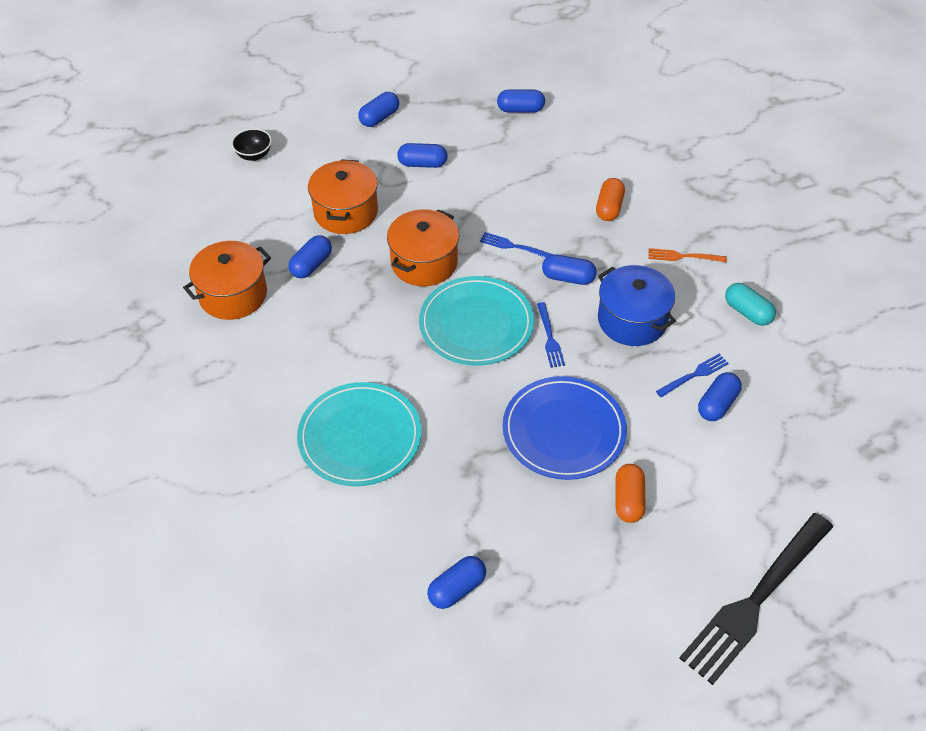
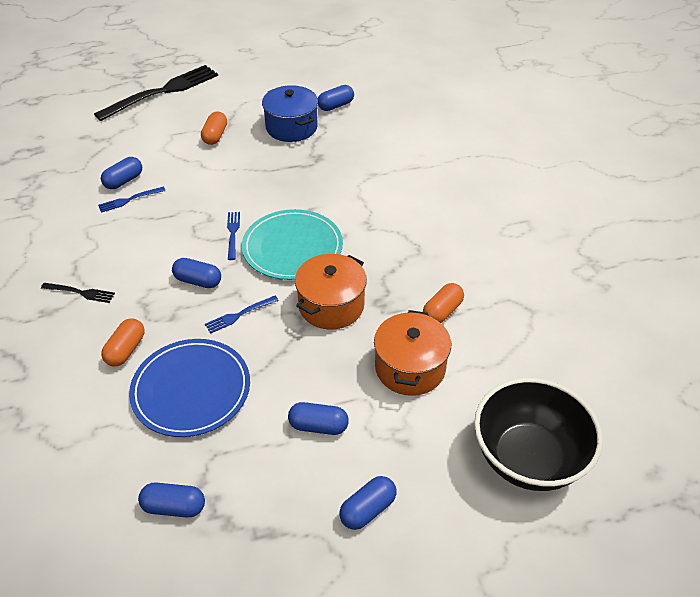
camera: 175 degrees left, 5 degrees down
(233, 295) = (514, 288): orange pot -> none
(254, 155) = (528, 458): black bowl -> black bowl, size x2.40
(311, 265) = (442, 311): blue capsule -> orange capsule
(360, 437) = (394, 179): turquoise plate -> none
(514, 246) = (239, 315): blue fork -> blue fork turned 120 degrees clockwise
(563, 431) = (244, 173): blue plate -> blue plate (191, 390)
(632, 320) = (157, 241): blue pot -> blue pot (291, 127)
(683, 257) = (80, 292): orange fork -> black fork
(747, 312) = (56, 241): turquoise capsule -> none

